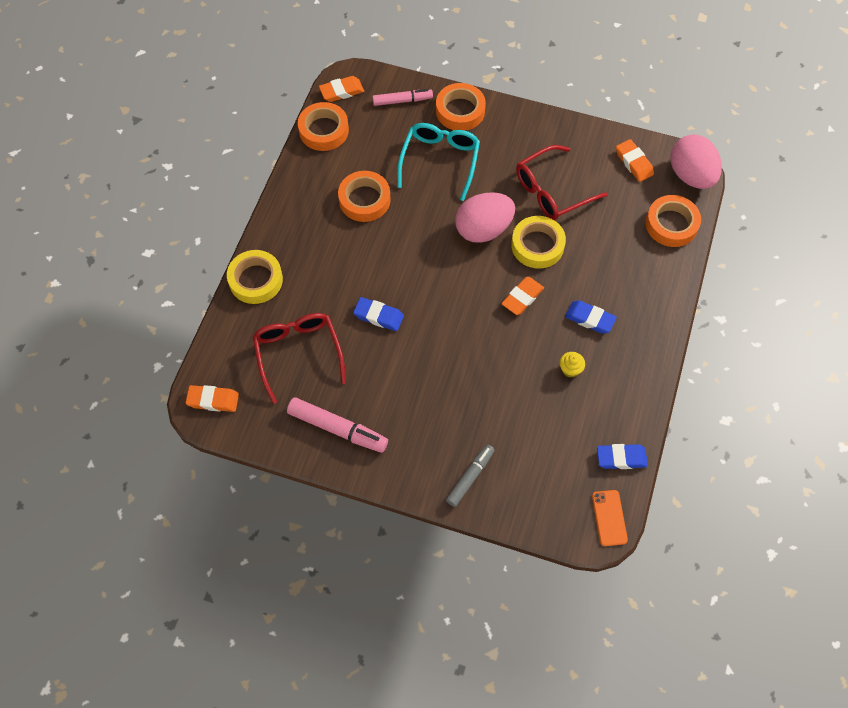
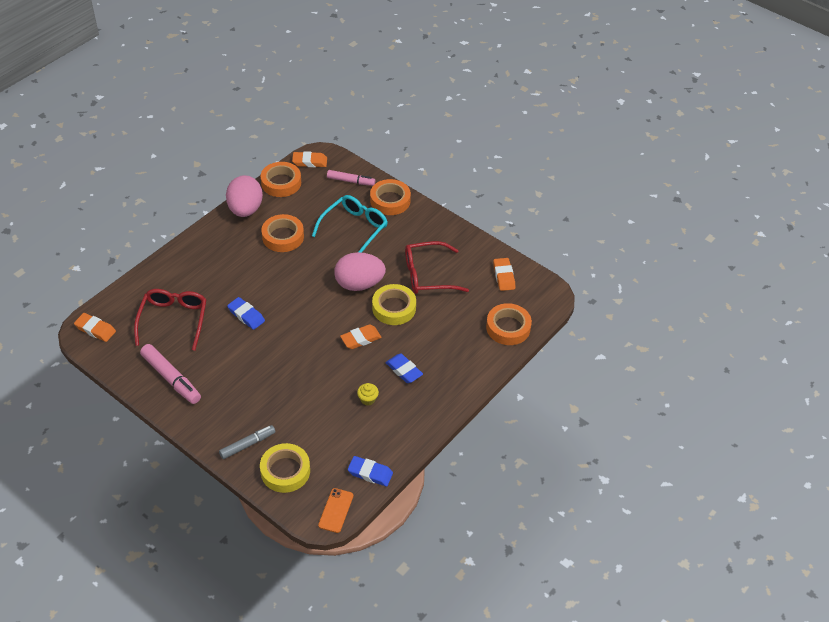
camera: 20 degrees right, 15 degrees down
(256, 280) = (173, 263): yellow tape -> yellow tape (285, 471)
(691, 175) = (544, 299): pink egg -> pink egg (245, 209)

